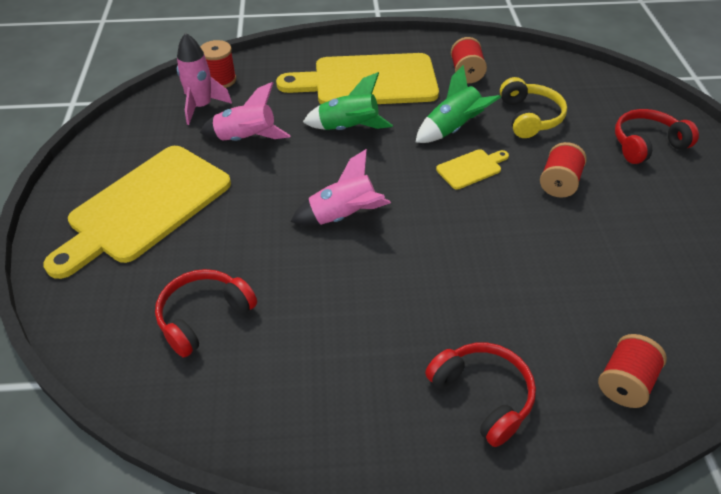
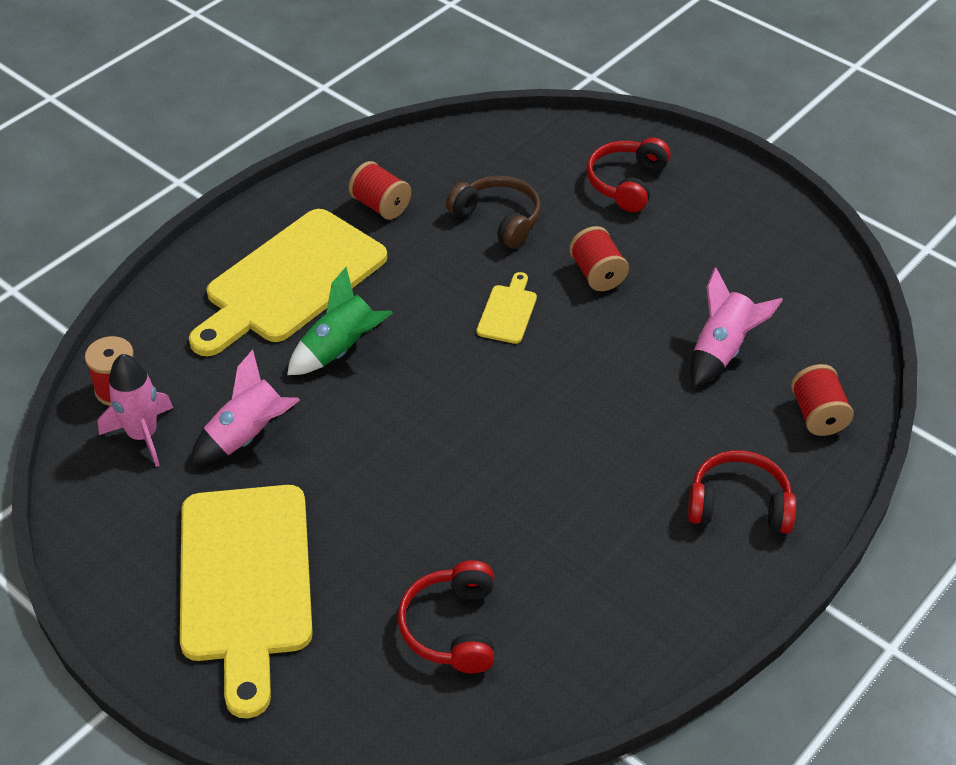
camera: 45 degrees left, 0 degrees up
(343, 216) = (453, 443): pink rocket -> pink rocket (722, 350)
(452, 129) = (442, 280): green rocket -> none
(529, 117) = (498, 219): yellow headphones -> brown headphones

